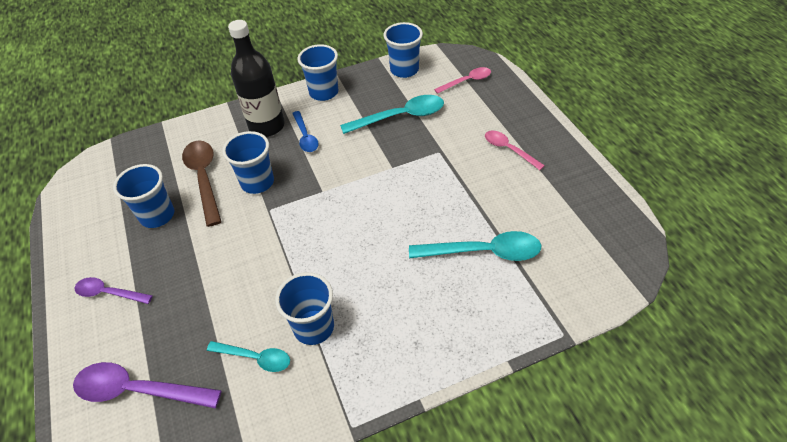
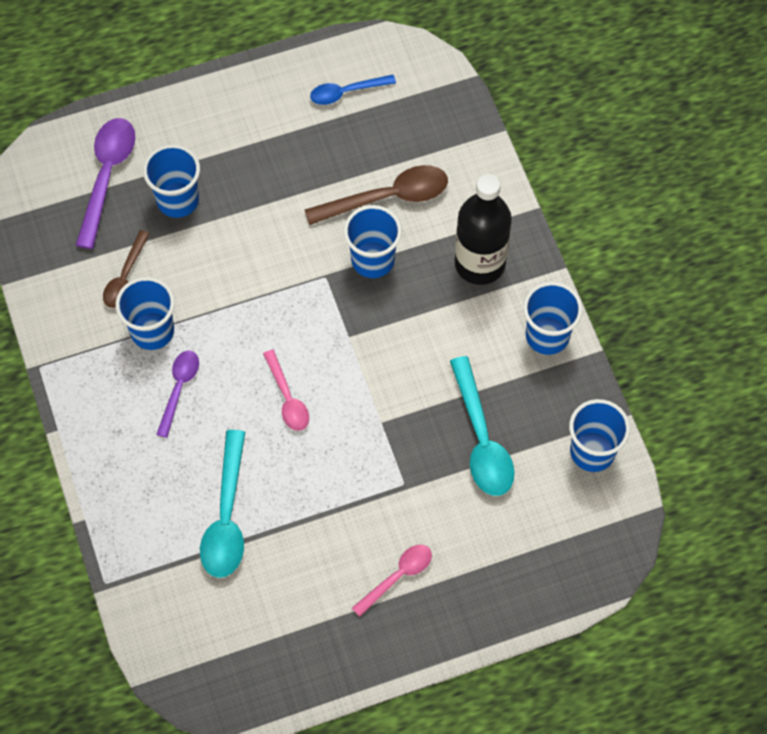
camera: 90 degrees right, 15 degrees up
(109, 293) = (225, 127): purple spoon -> purple spoon (179, 389)
(157, 215) = (331, 155): blue cup -> blue cup (178, 200)
(255, 358) = (125, 277): turquoise spoon -> brown spoon
(305, 137) = (453, 313): blue spoon -> blue spoon (346, 92)
(467, 81) = (555, 541): pink spoon -> pink spoon (287, 398)

